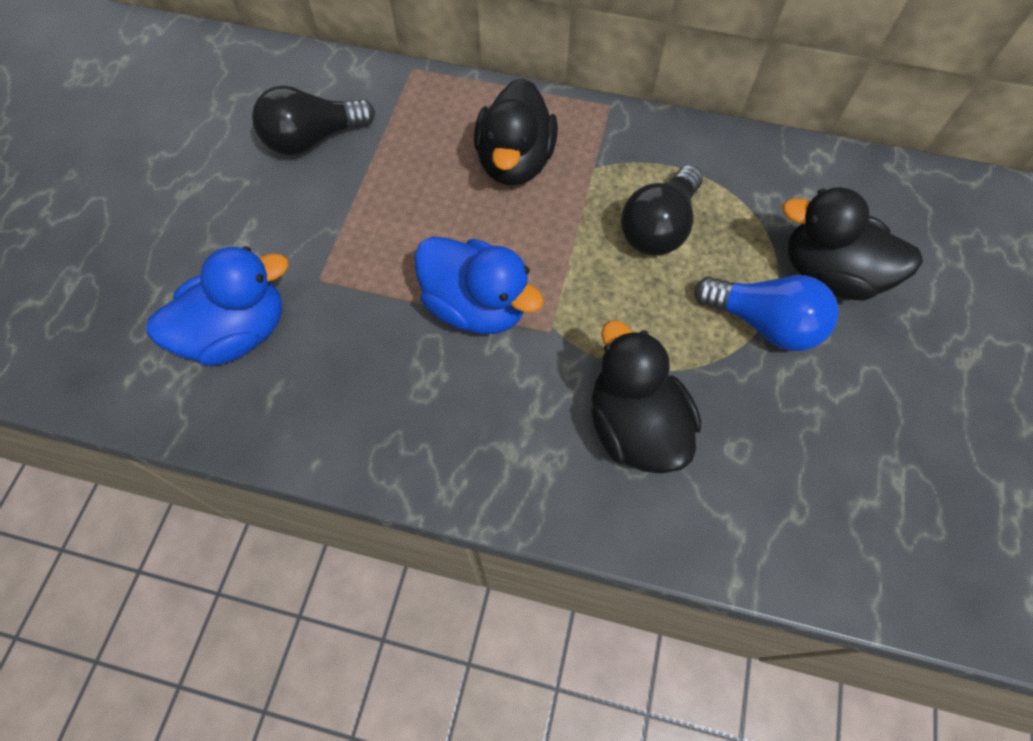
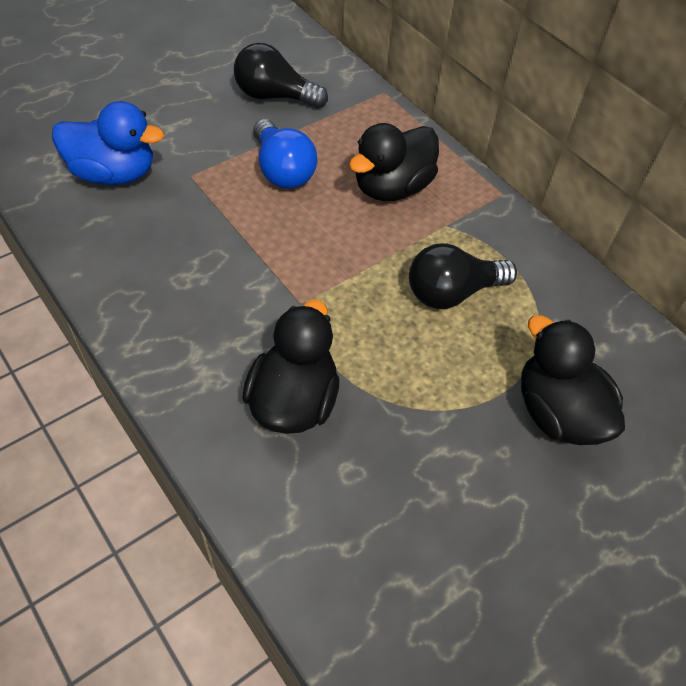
camera: 35 degrees right, 10 degrees down
(476, 306) = (269, 255): blue duck -> none
(763, 323) = (464, 407): blue light bulb -> blue light bulb (282, 170)

